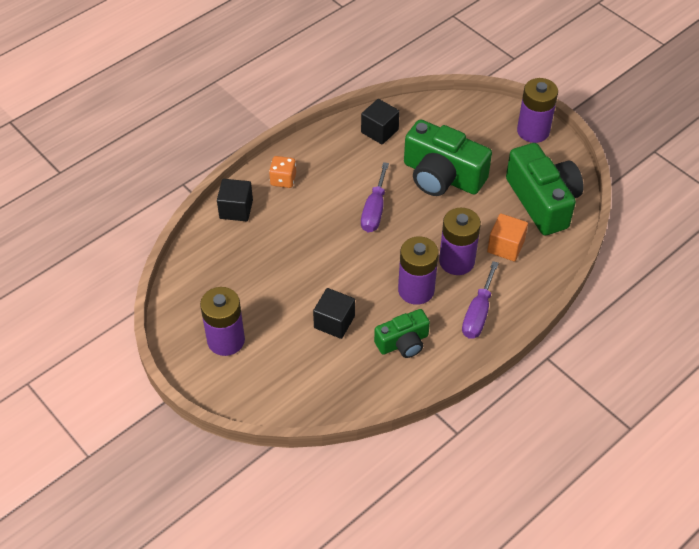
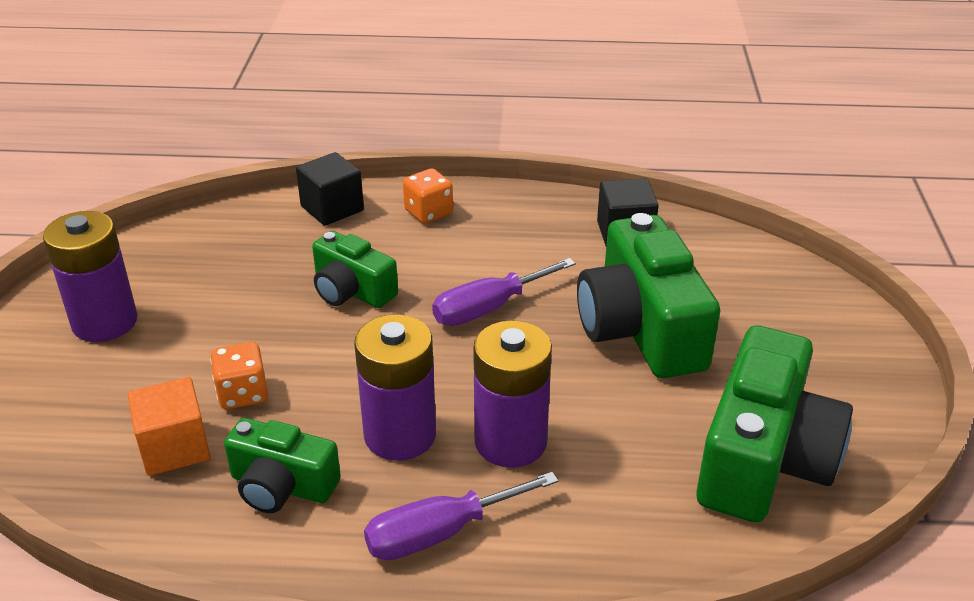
camera: 45 degrees right, 15 degrees down
(308, 244) = (352, 291): none -> green camera
(334, 322) = (242, 393): black cube -> orange dice
(505, 246) = (614, 476): orange cube -> orange cube (175, 447)
(533, 131) = (869, 360): purple battery -> none

